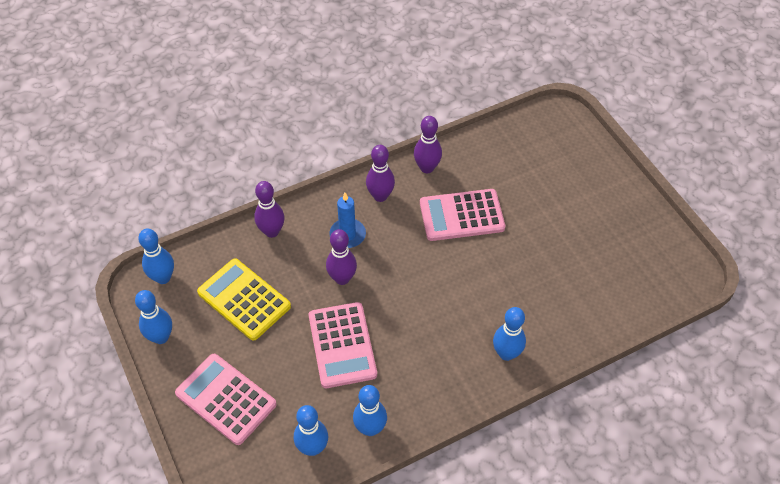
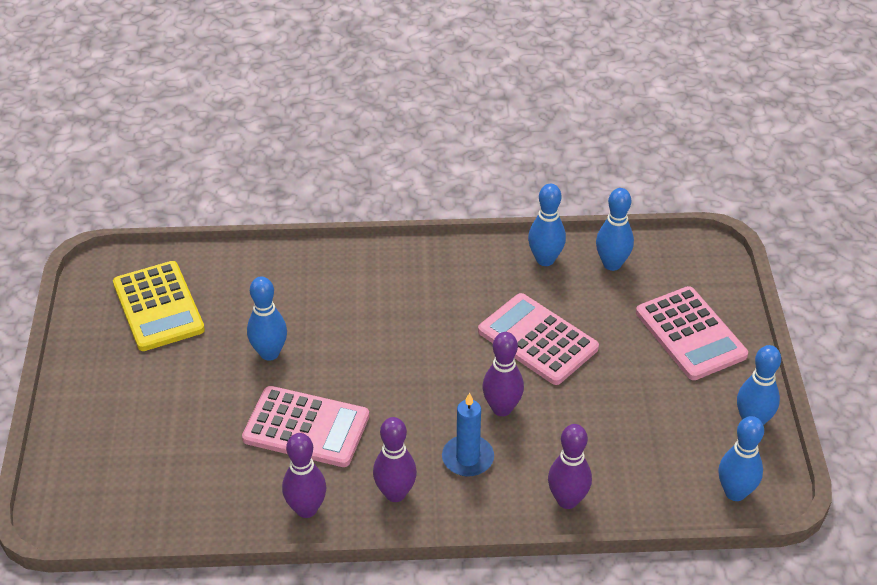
camera: 155 degrees left, 10 degrees down
(244, 299) = (635, 428): yellow calculator -> yellow calculator (158, 307)
(342, 345) = (538, 340): pink calculator -> pink calculator turned 60 degrees counterclockwise
(506, 353) = (363, 272): blue bowling pin -> blue bowling pin (269, 353)

